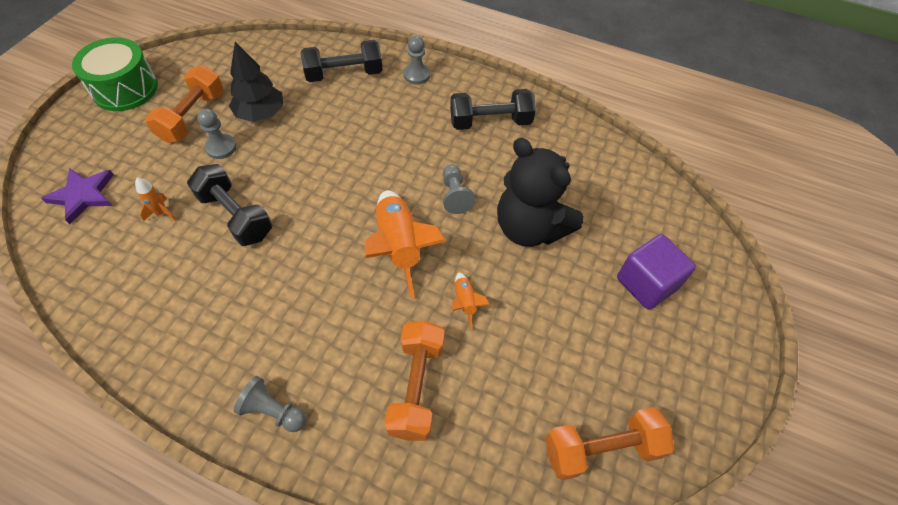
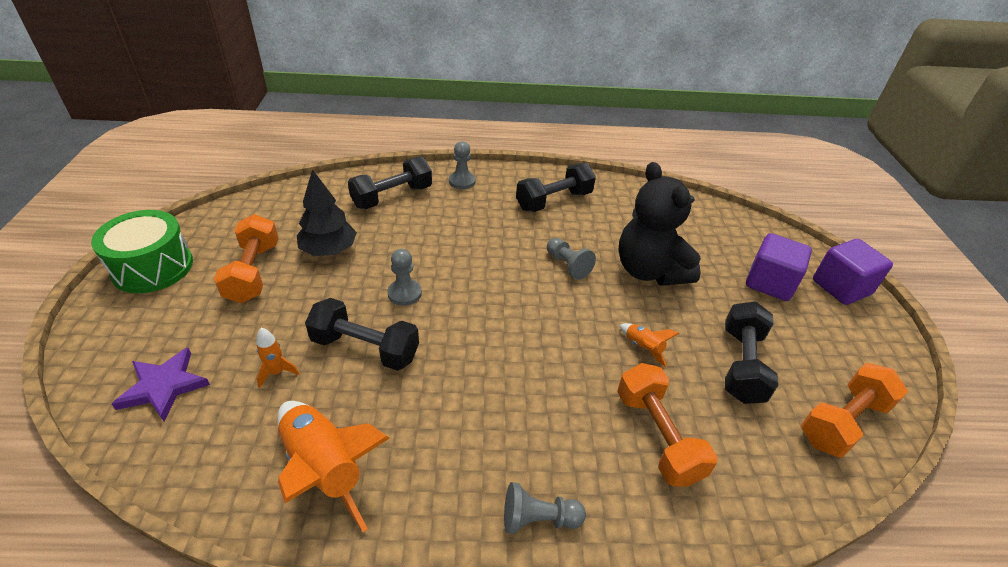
camera: 25 degrees left, 15 degrees down
(221, 147) = (305, 291): grey pawn -> grey pawn (404, 293)
(399, 247) = (550, 322): orange rocket -> orange rocket (324, 468)
(530, 228) = (649, 271): black teddy bear -> black teddy bear turned 45 degrees clockwise
(546, 355) = (741, 365): none -> black dumbbell
(724, 316) = (841, 287): none -> purple cube

